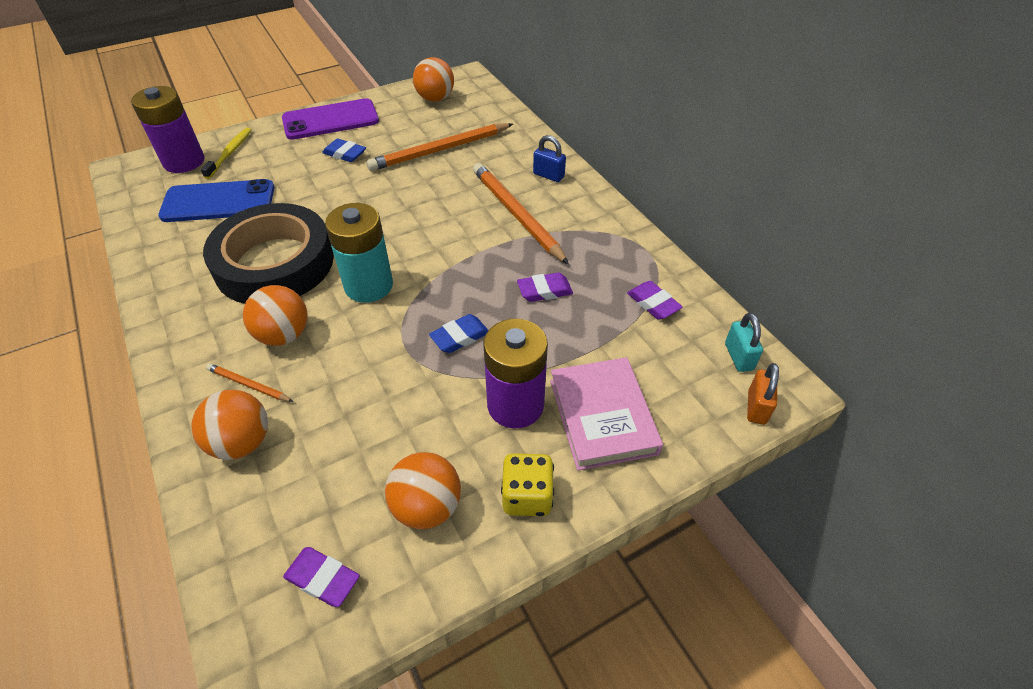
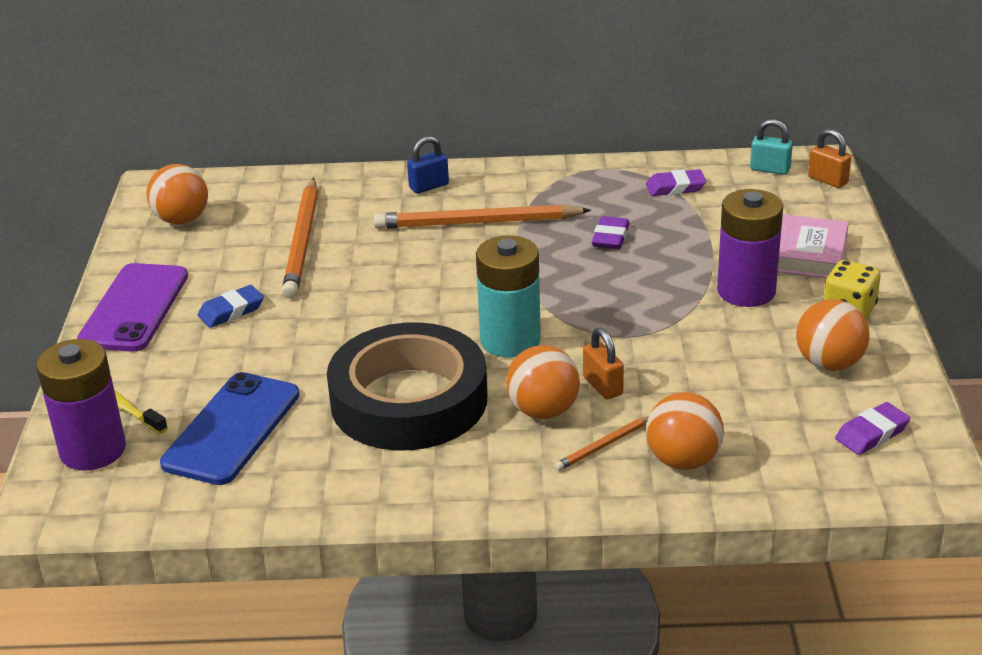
camera: 60 degrees left, 15 degrees down
(329, 357) = (602, 386): none -> orange padlock
(460, 337) = (635, 300): blue eraser -> none

